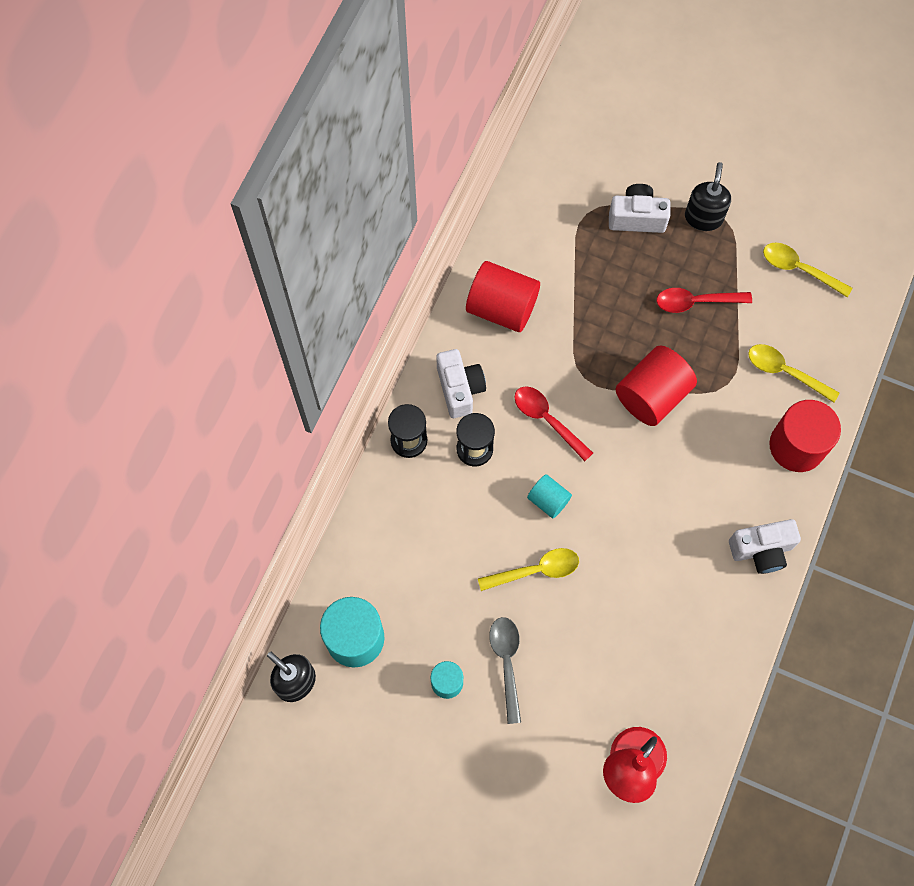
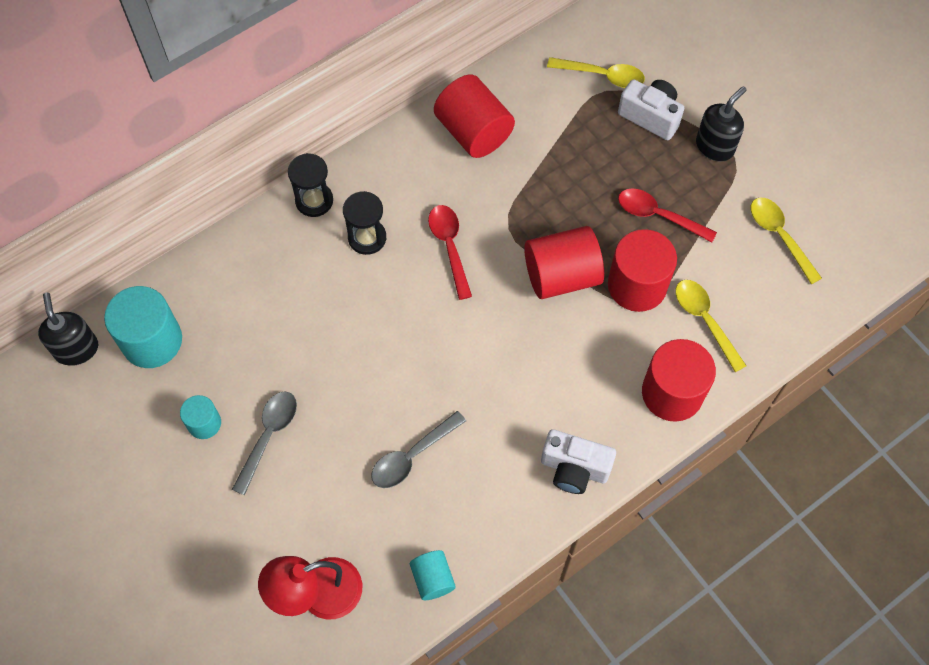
camera: 30 degrees right, 5 degrees down
(460, 389) = (389, 181): white camera -> none
(536, 570) = (350, 370): yellow spoon -> yellow spoon (602, 76)
(548, 500) = (403, 316): turquoise cylinder -> turquoise cylinder (433, 579)
(631, 613) = (412, 456): none -> grey spoon
(715, 371) = (637, 285): none -> red cylinder

